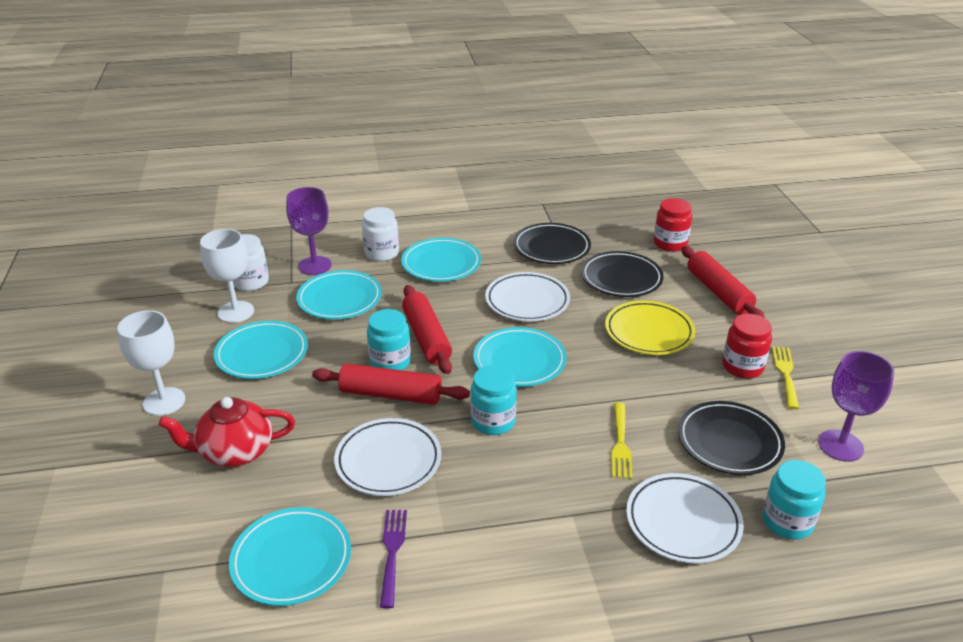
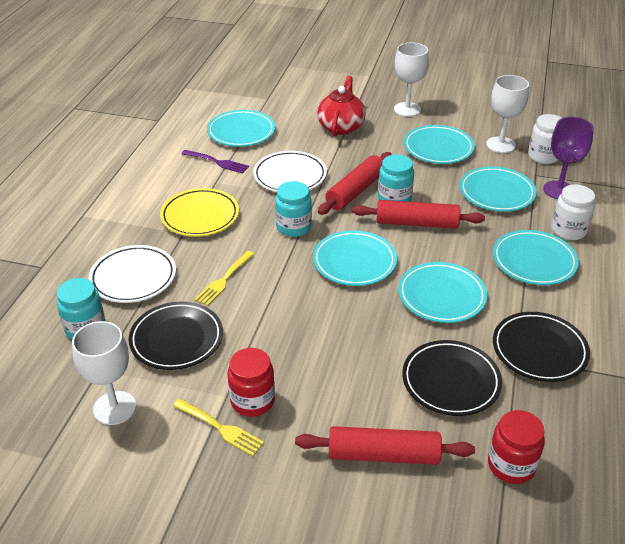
camera: 115 degrees right, 5 degrees up
(527, 301) = (441, 296): white plate -> turquoise plate
(620, 443) = (224, 279): yellow fork -> yellow fork turned 90 degrees counterclockwise
(649, 332) = (345, 359): yellow plate -> yellow plate (200, 216)
(840, 446) = (114, 408): purple goblet -> white goblet

